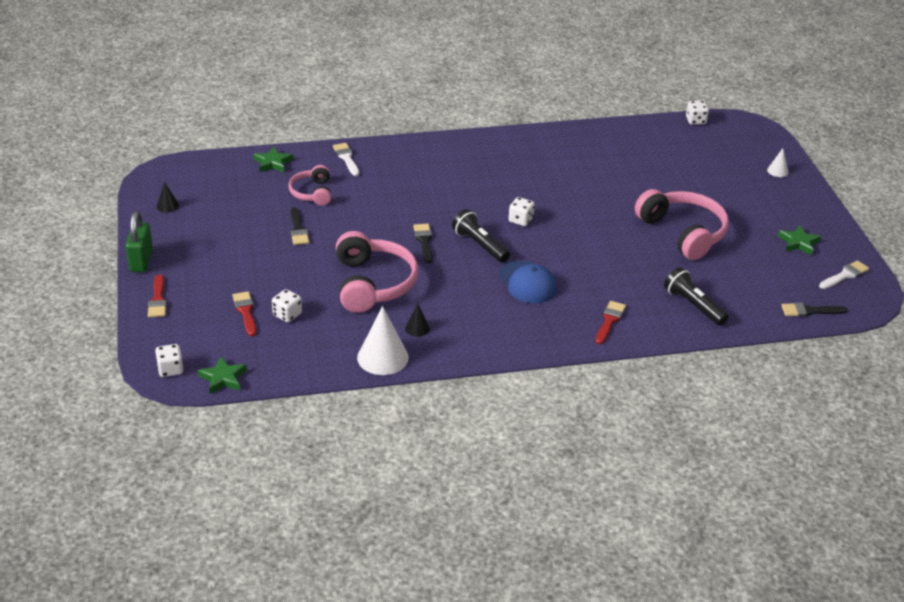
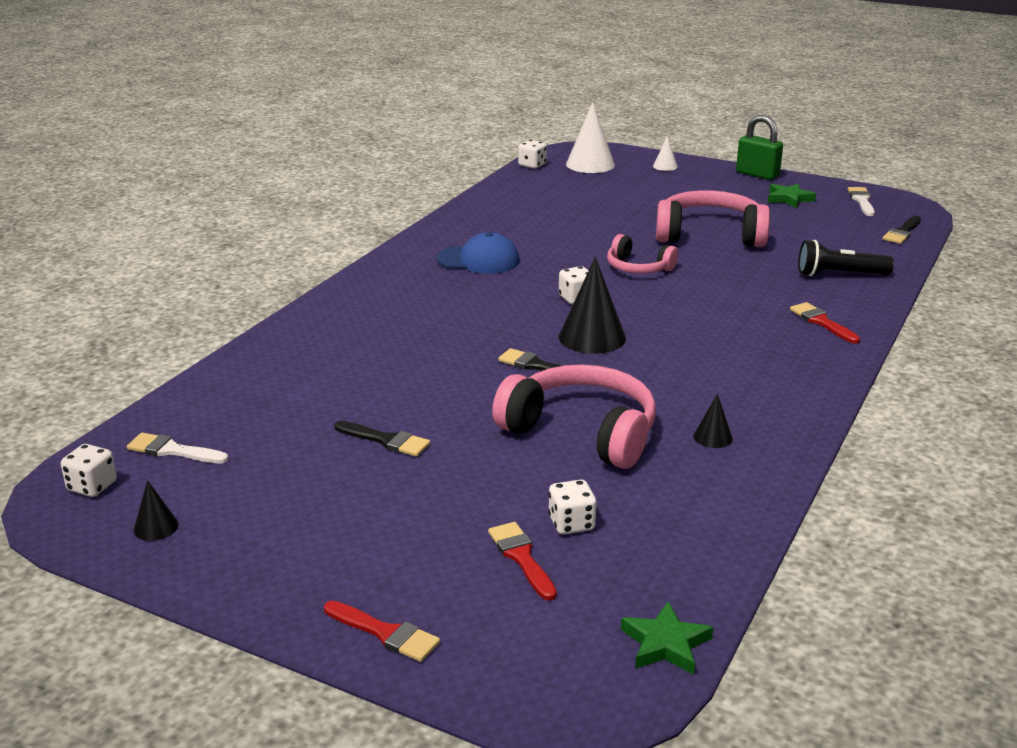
camera: 50 degrees left, 10 degrees down
(141, 261) = (259, 610): green padlock -> green padlock (757, 174)
(170, 369) = (588, 693): white dice -> white dice (92, 486)
(245, 312) = (521, 557): red brush -> red brush turned 45 degrees clockwise
(273, 163) = (204, 401): green star -> none
(312, 193) = (320, 399): pink headphones -> pink headphones (638, 268)
(346, 158) = (285, 349): white brush -> white brush (173, 450)
(382, 357) = (750, 485): white cone -> white cone (590, 164)
(480, 245) = (592, 337): black flashlight -> black cone
(527, 283) = (700, 338): blue cap -> blue cap (478, 260)

